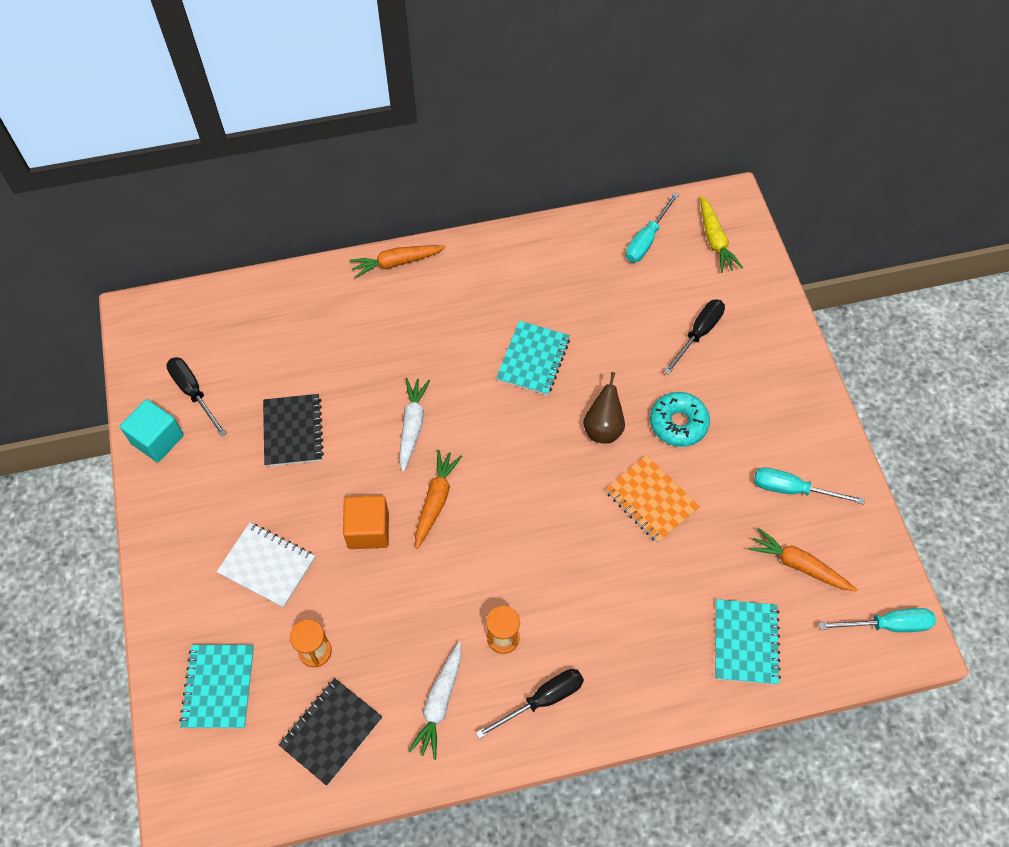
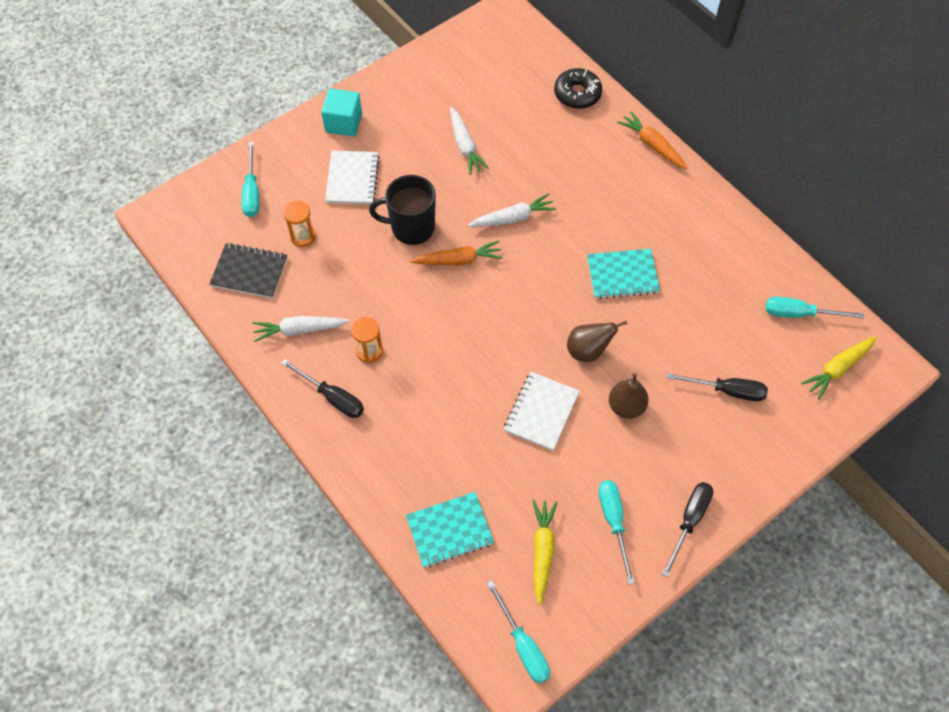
camera: 65 degrees right, 0 degrees up
(157, 439) = (414, 72): turquoise cube -> turquoise cube (343, 123)
(193, 393) = (462, 74): black screwdriver -> black screwdriver (689, 521)
(218, 687) = (252, 192): turquoise notebook -> turquoise screwdriver
(292, 297) = (577, 94): none -> black donut
(293, 431) = (465, 146): black notebook -> white carrot
(368, 530) = (411, 227): orange cube -> black mug
(651, 500) = (541, 412): orange notebook -> white notebook
(678, 423) = (626, 406): turquoise donut -> brown pear
(799, 565) = (542, 551): orange carrot -> yellow carrot

